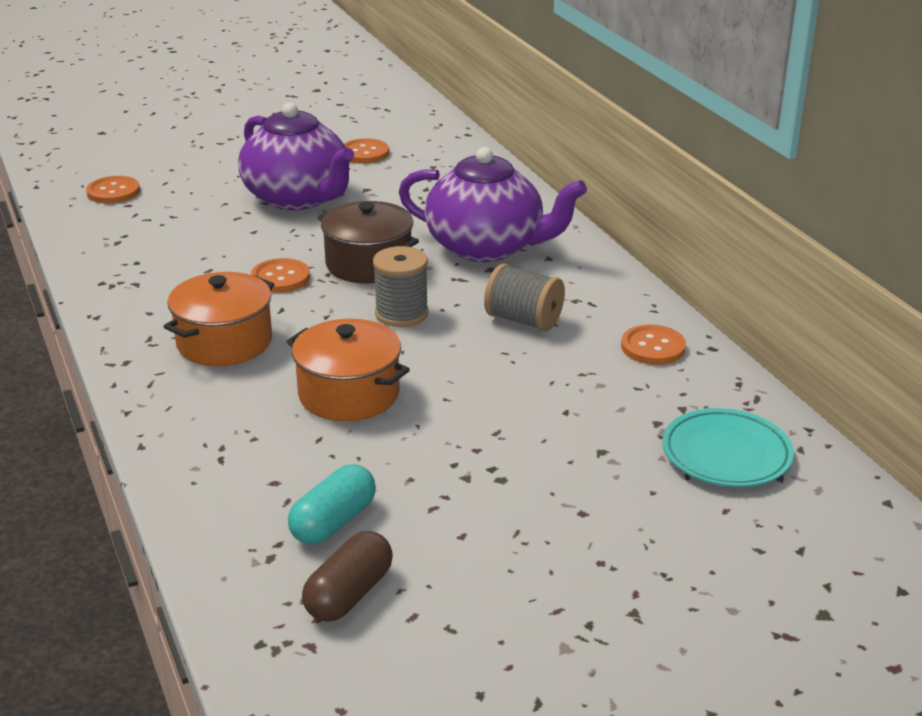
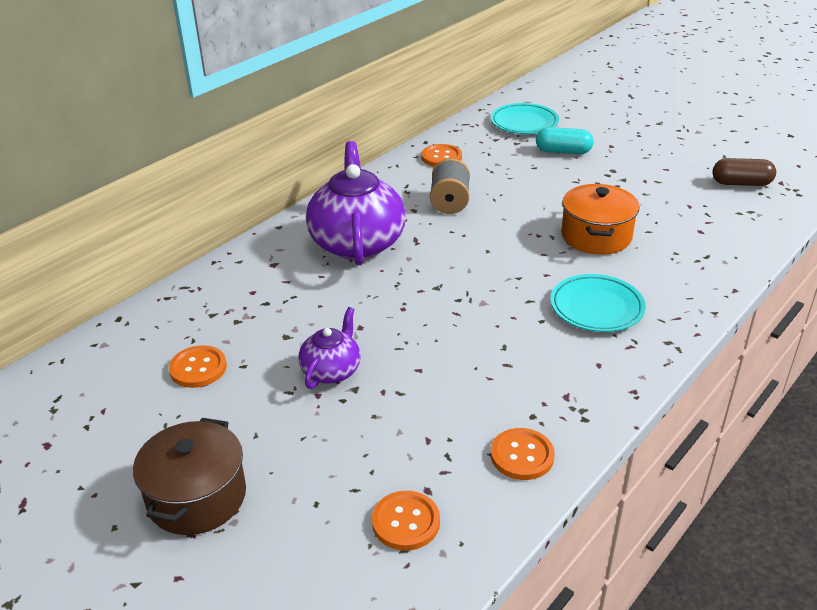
camera: 115 degrees left, 5 degrees up
(224, 342) = (596, 308): orange pot -> turquoise plate
(280, 278) = (485, 320): orange button -> orange button (522, 455)
(298, 198) = (331, 370): purple teapot -> purple teapot, size x0.52
(333, 522) = (704, 203): turquoise capsule -> turquoise capsule (563, 151)
(368, 264) = (427, 285): brown pot -> brown pot (197, 497)
(401, 313) = (485, 248): grey spool -> none

